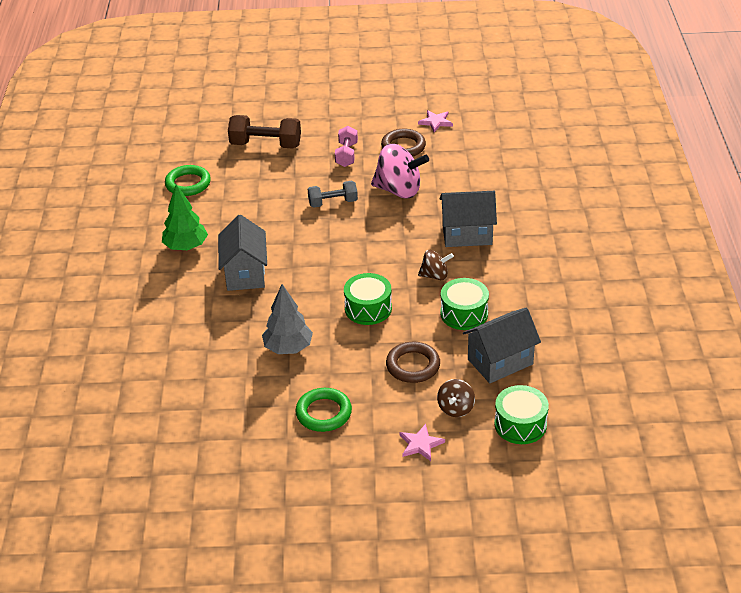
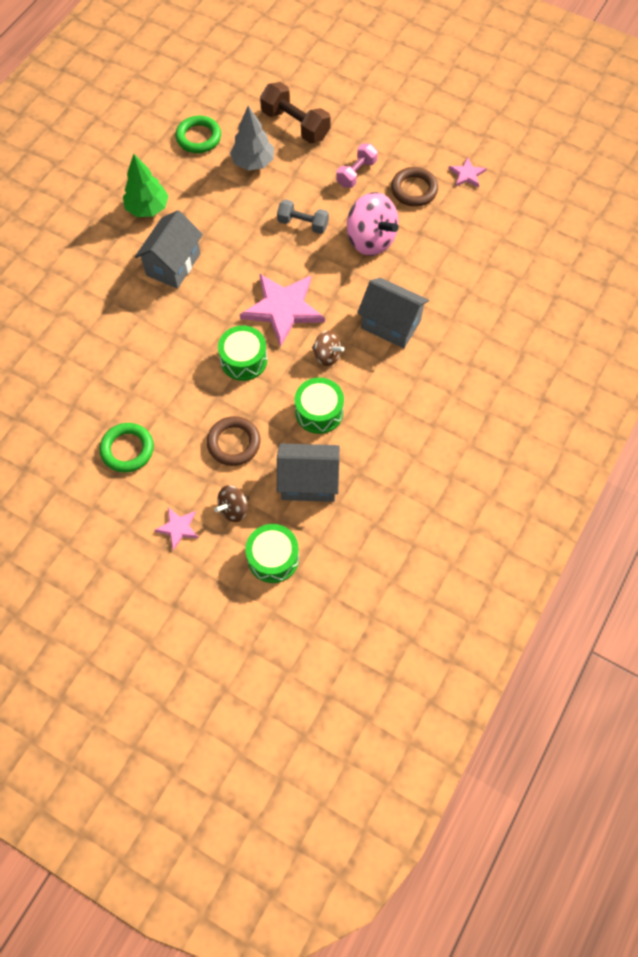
camera: 30 degrees right, 25 degrees up
(288, 348) = (149, 365): grey tree -> grey tree (253, 162)
(369, 262) = (283, 309): none -> pink star

